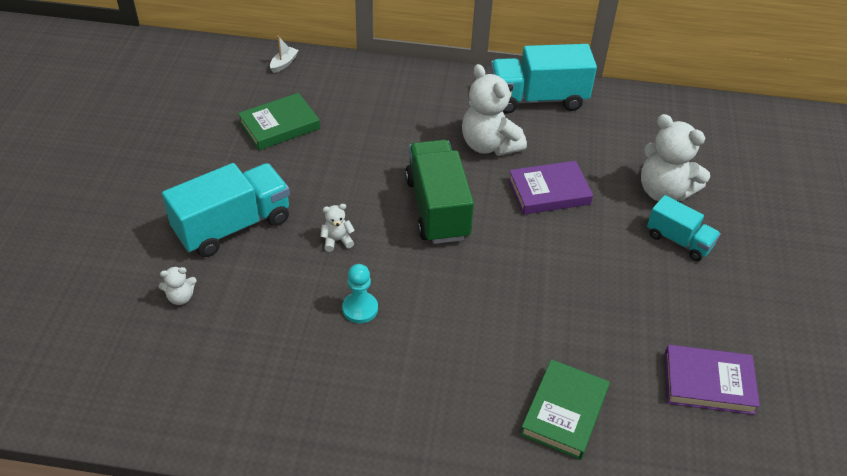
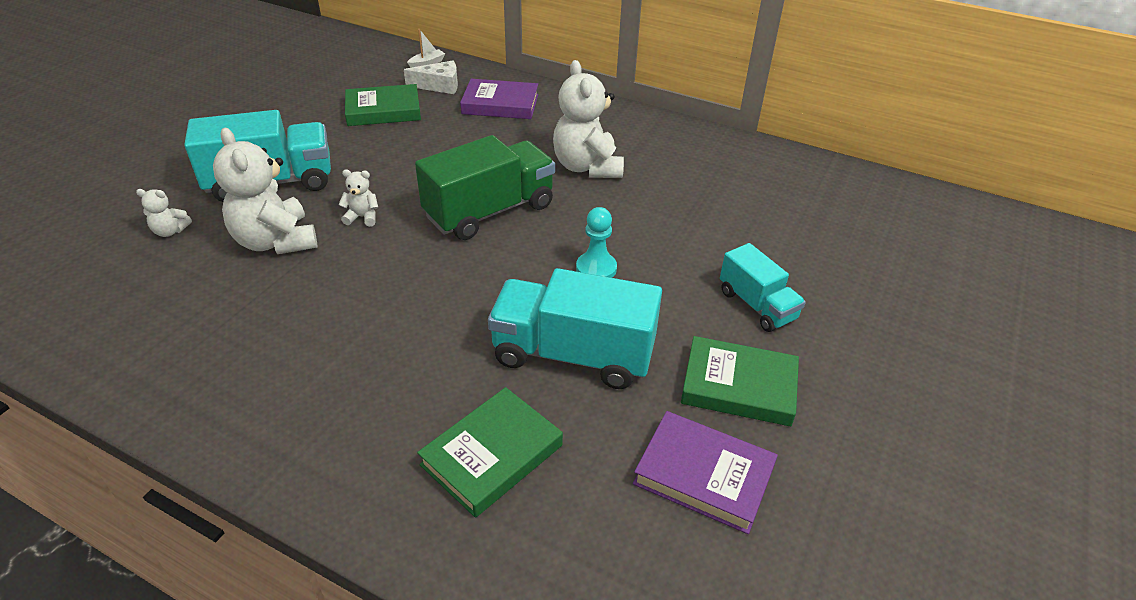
camera: 20 degrees right, 5 degrees down
(311, 86) = (439, 85): none -> white cheese
(360, 309) = (337, 284): turquoise pawn -> turquoise pawn (596, 268)
(437, 208) = (490, 211): green truck -> green truck turned 45 degrees clockwise
(537, 99) = (669, 137): turquoise truck -> turquoise truck (573, 354)
(549, 191) = (626, 222): purple book -> purple book (500, 104)
(664, 191) = (767, 251): white teddy bear -> white teddy bear (276, 241)
(698, 310) = (738, 386): none -> green book

